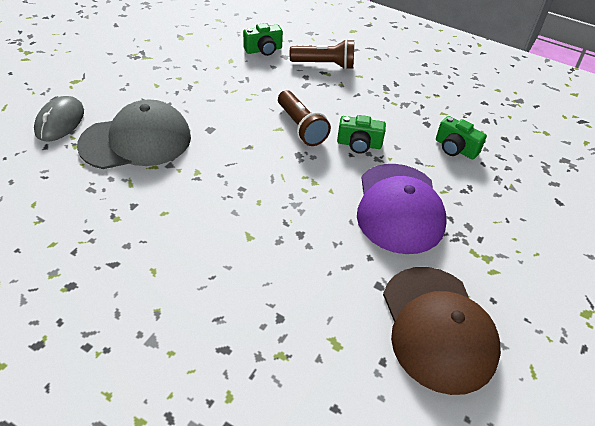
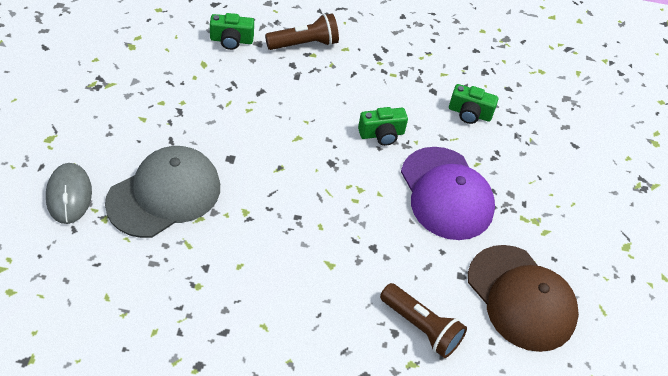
camera: 25 degrees left, 5 degrees up
(263, 50) = (231, 40): green camera -> green camera turned 45 degrees clockwise
(301, 127) = (318, 130): brown flashlight -> brown flashlight (421, 327)

